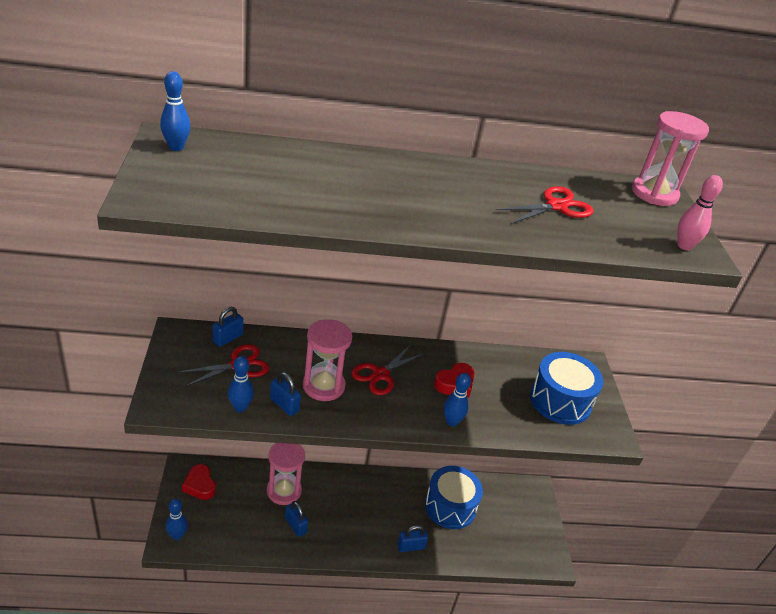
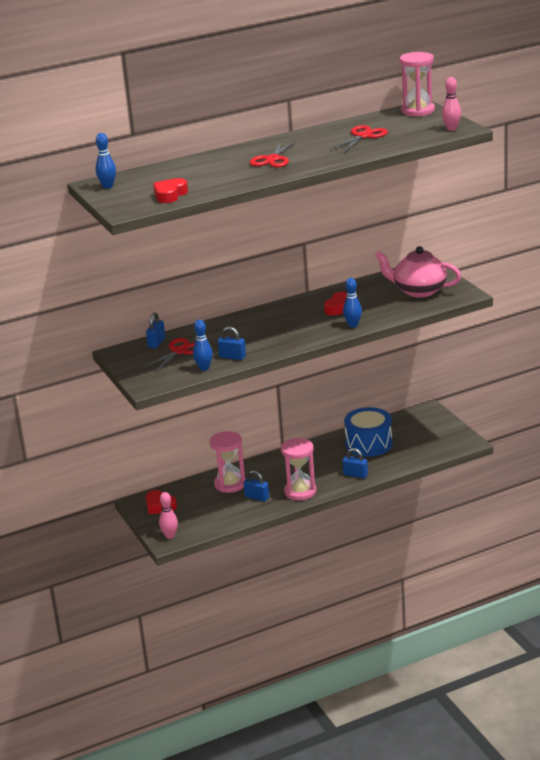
camera: 15 degrees left, 10 degrees down
(177, 535) = (170, 536): blue bowling pin -> pink bowling pin
(226, 196) = (170, 195): none -> red heart
(323, 386) = (249, 340): pink hourglass -> pink hourglass (300, 491)
(380, 374) = (283, 321): red scissors -> red scissors (273, 159)
(411, 546) = (355, 475): blue padlock -> blue padlock turned 60 degrees clockwise
(560, 401) = (418, 290): blue drum -> pink teapot

